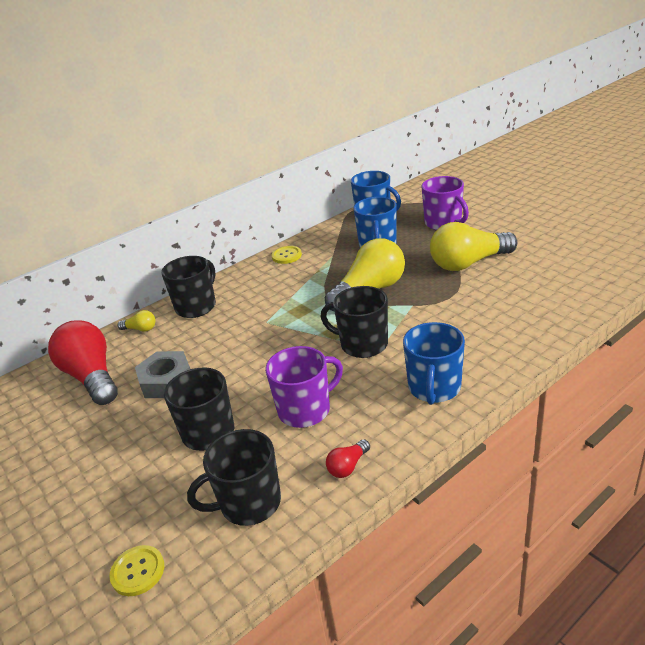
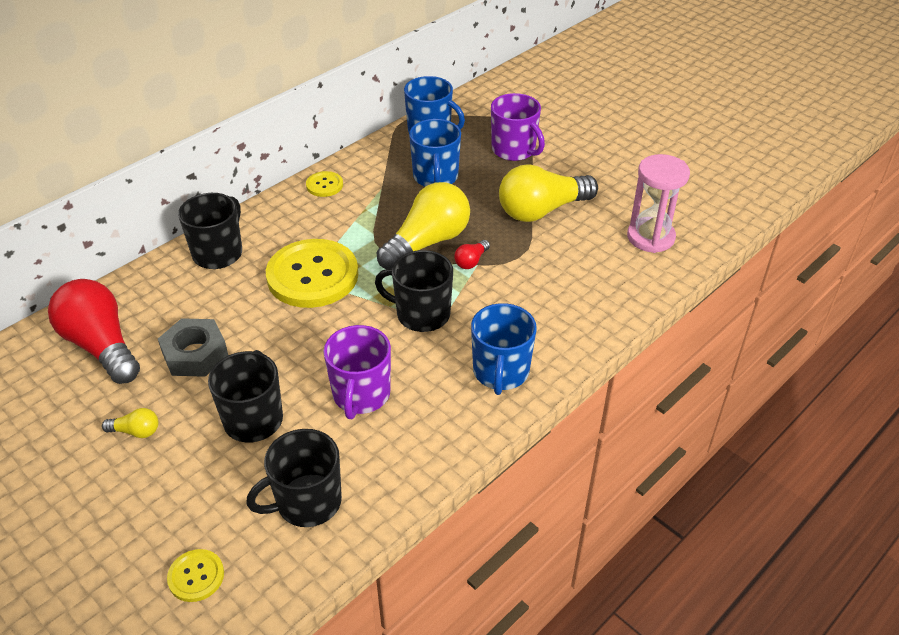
camera: 10 degrees left, 10 degrees up
(140, 329) = (152, 282): yellow light bulb -> yellow light bulb (136, 431)
(271, 319) = (312, 276): none -> yellow button
(305, 410) = (361, 395): purple mug -> purple mug turned 135 degrees clockwise
(348, 466) = (410, 462): red light bulb -> red light bulb (471, 261)
(568, 277) = (650, 237): none -> pink hourglass

